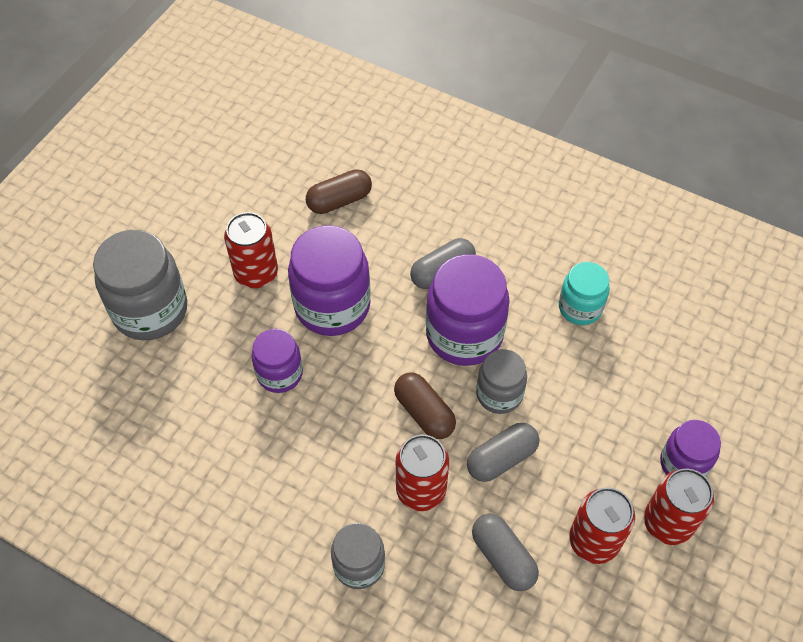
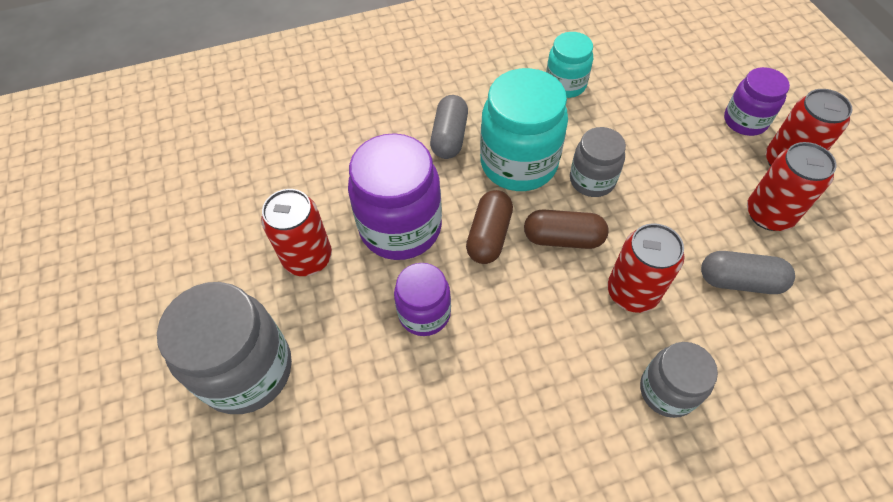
camera: 45 degrees left, 0 degrees up
(339, 200) = (310, 152): brown capsule -> brown capsule (489, 235)
(464, 334) = (518, 163): purple jar -> turquoise jar
(501, 458) = (650, 219): grey capsule -> none

